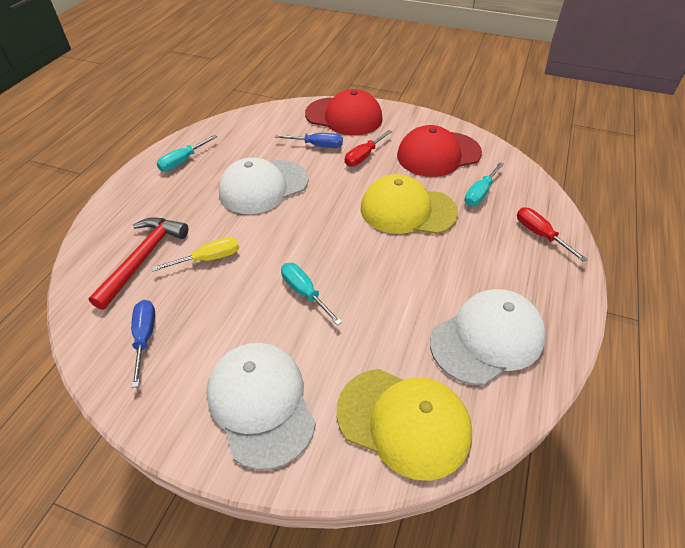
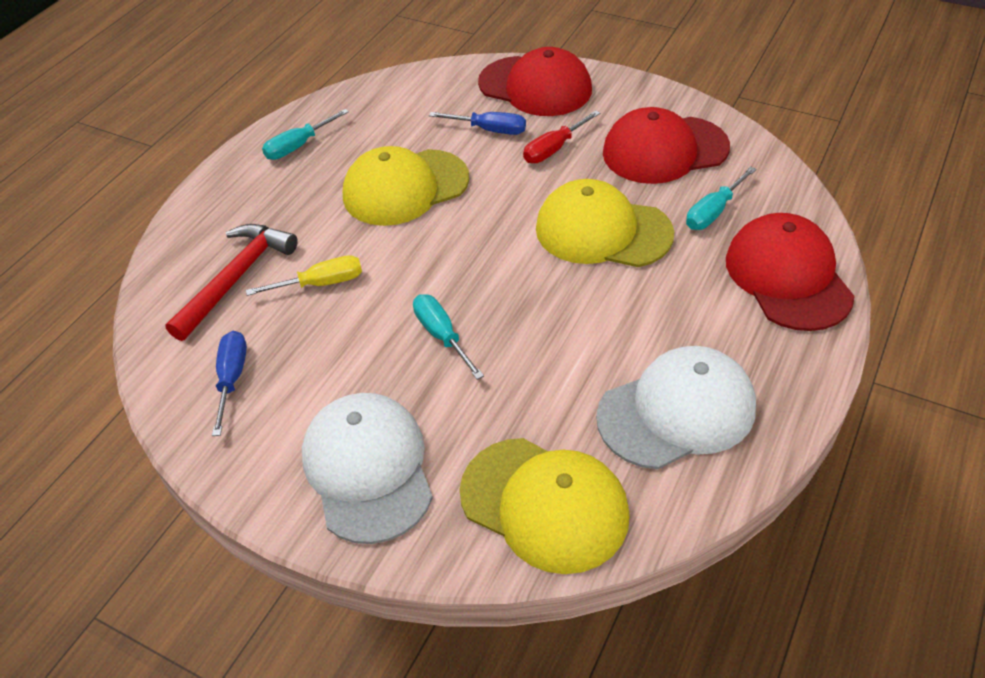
camera: 10 degrees right, 0 degrees up
(263, 187) = (405, 187): white cap -> yellow cap
(540, 235) = (788, 276): red screwdriver -> red cap

